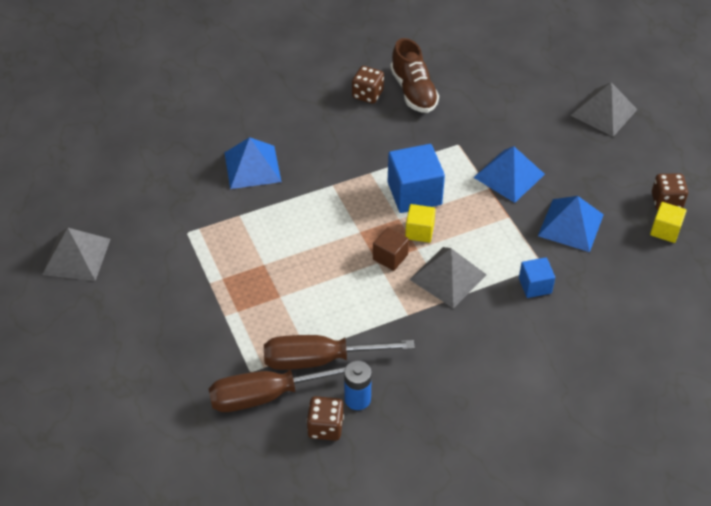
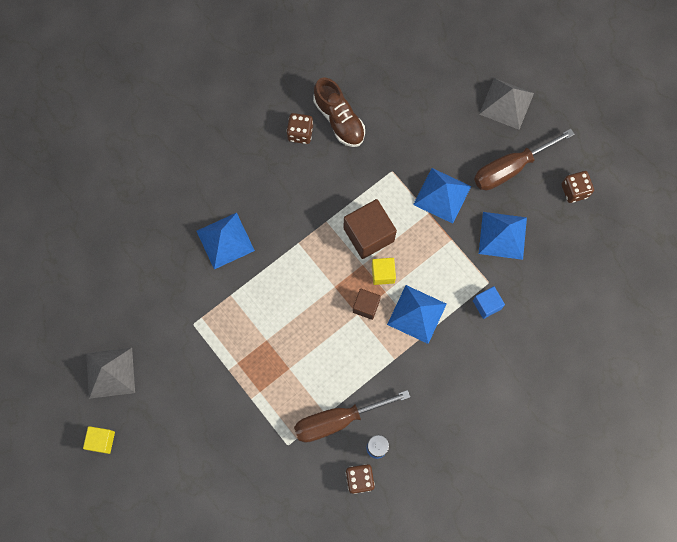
camera: 15 degrees left, 25 degrees up
(267, 395) = (307, 463): brown screwdriver -> brown screwdriver (510, 168)
(414, 193) = (368, 234): blue cube -> brown cube
(448, 276) = (416, 314): grey pyramid -> blue pyramid
(665, 230) = (578, 221): yellow cube -> yellow cube (101, 440)

